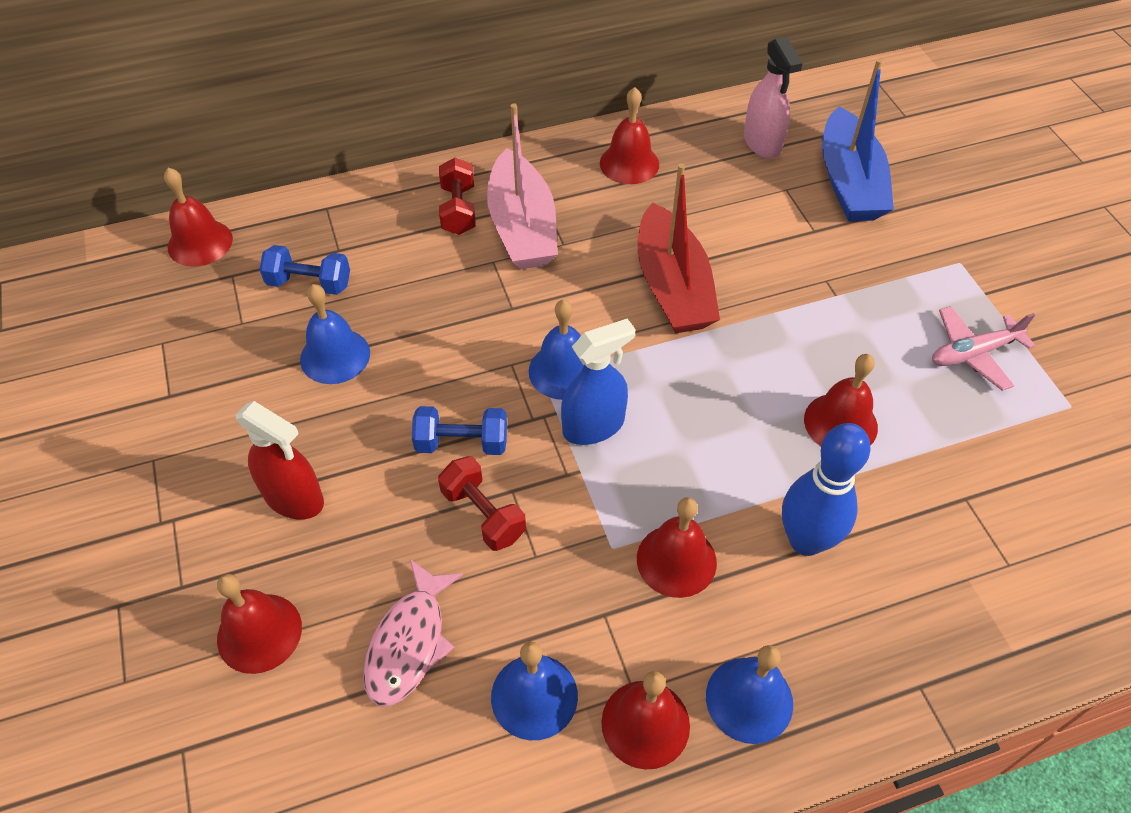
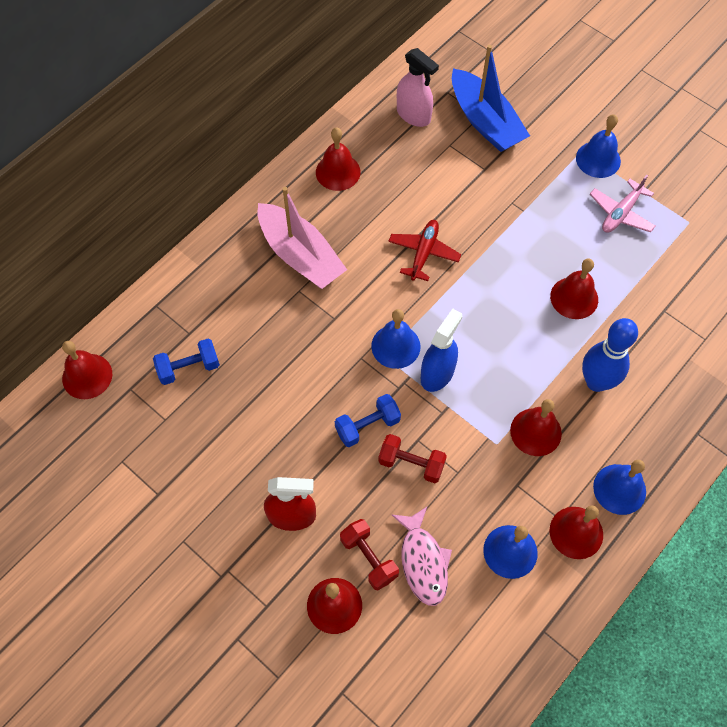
camera: 30 degrees left, 10 degrees up
(335, 356) = (245, 410): blue bell -> blue bell (598, 159)
(458, 210) = (249, 263): red dumbbell -> red dumbbell (369, 558)
(672, 287) = (423, 253): red boat -> red plane

